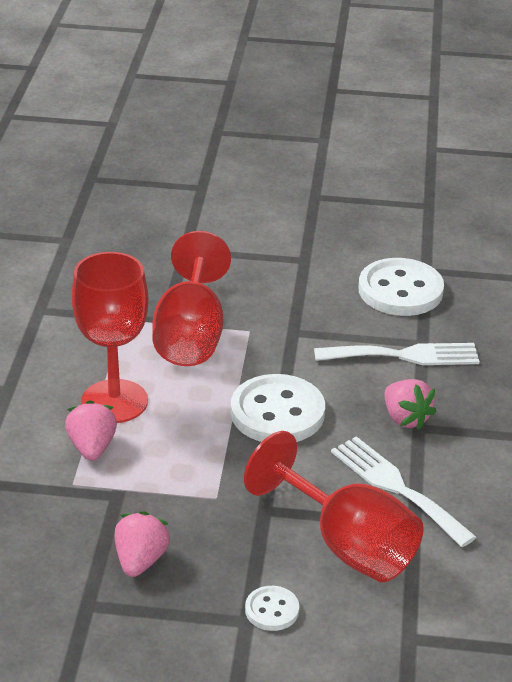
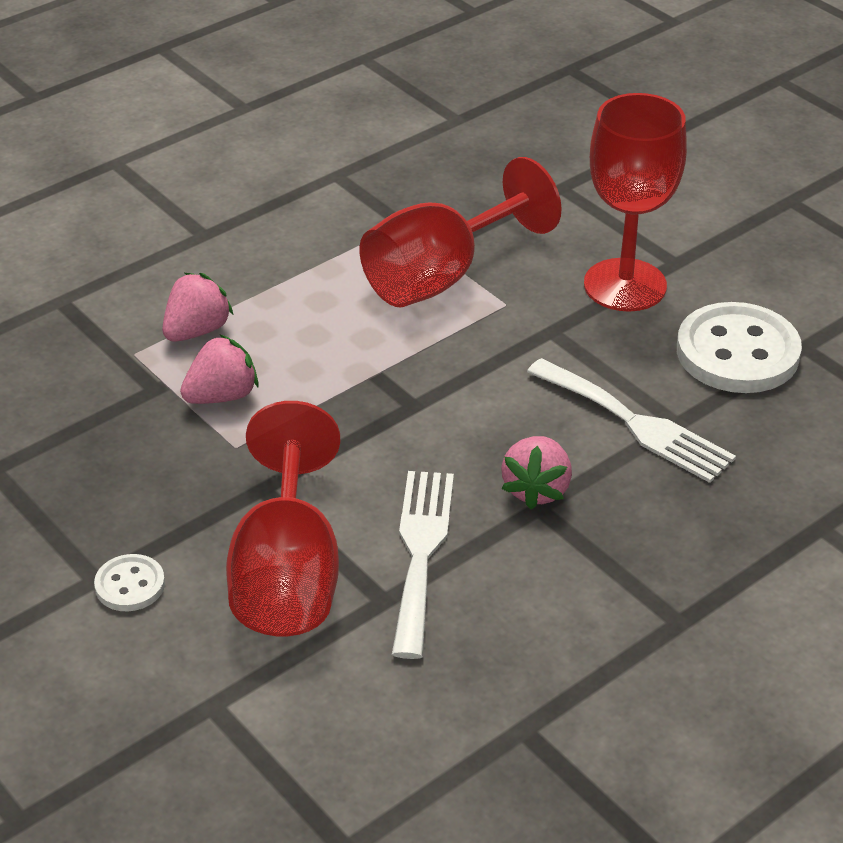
camera: 45 degrees right, 5 degrees up
(114, 401) = (277, 300): red goblet -> red goblet (625, 285)
(140, 561) = (88, 460): pink strawberry -> pink strawberry (222, 396)
(277, 413) = (413, 402): white button -> none

